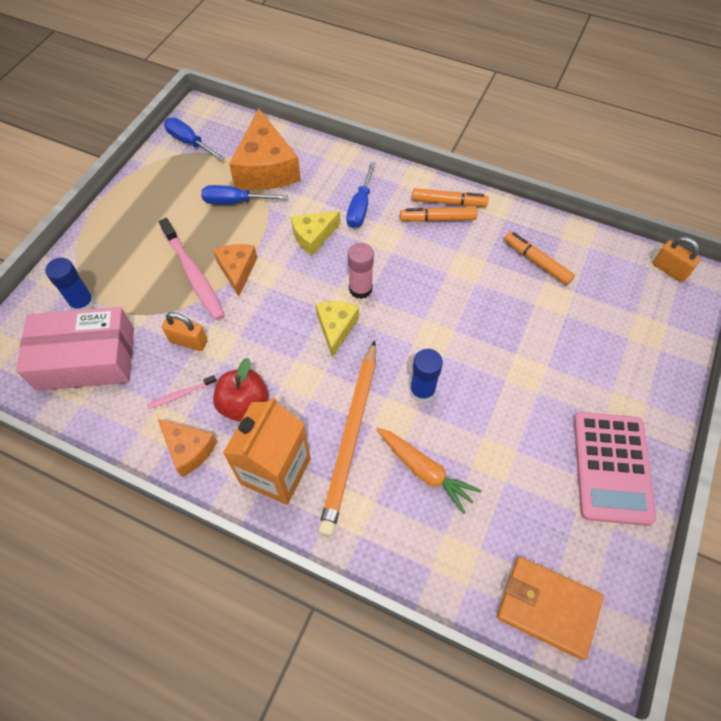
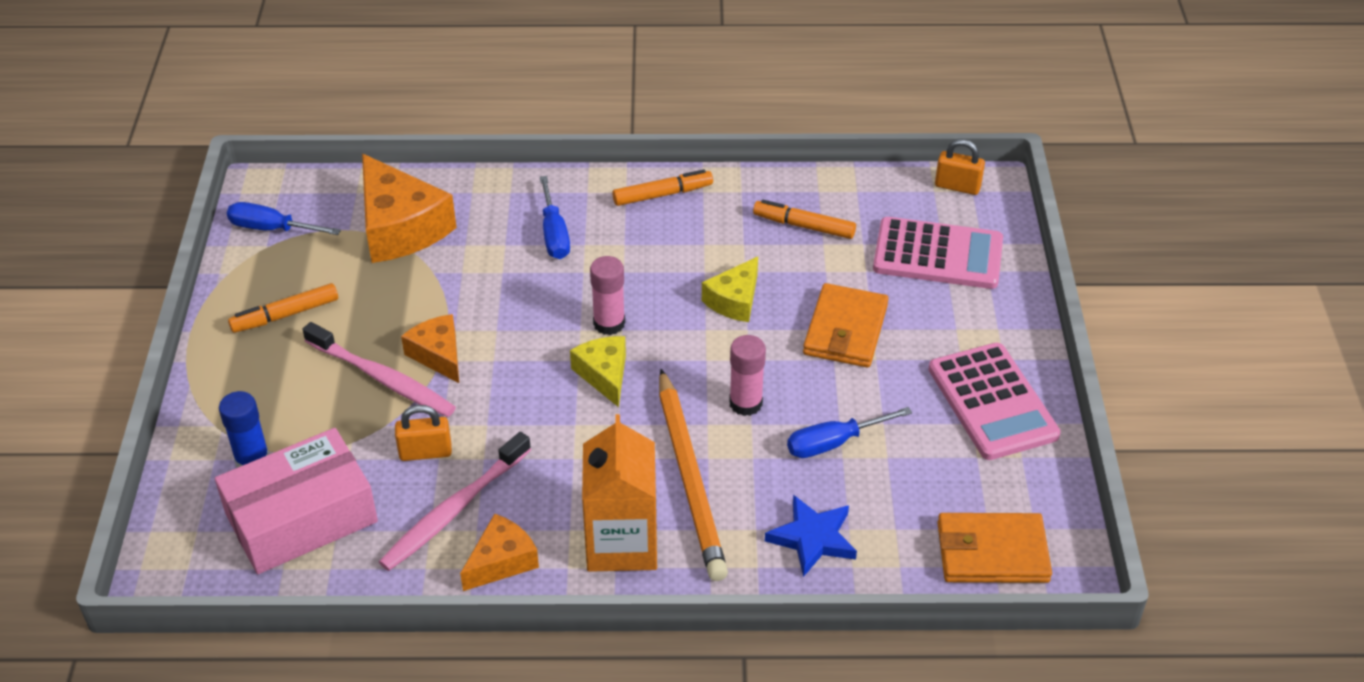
camera: 25 degrees left, 15 degrees down
(180, 394) = (453, 510): pink toothbrush -> pink toothbrush, size x2.07
(188, 449) = (501, 561): orange cheese -> orange cheese turned 60 degrees counterclockwise
(234, 201) = (383, 279): blue screwdriver -> blue screwdriver (833, 443)
(244, 405) = (541, 492): red apple -> none
(313, 236) = (513, 286): yellow cheese -> yellow cheese (734, 300)
(413, 529) = (813, 538): none -> blue star
(422, 391) = (745, 403): blue glue stick -> pink glue stick
(424, 471) = (793, 480): orange carrot -> none
(437, 219) = (659, 217): orange marker -> orange marker (285, 315)
(526, 359) = (845, 330): none -> orange wallet
(627, 321) = (938, 254): none -> pink calculator

